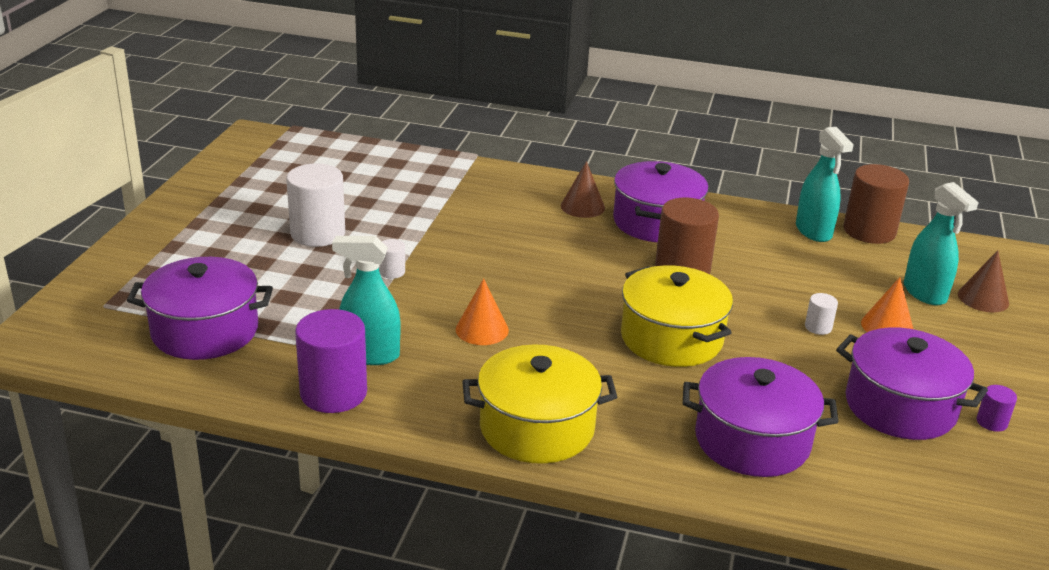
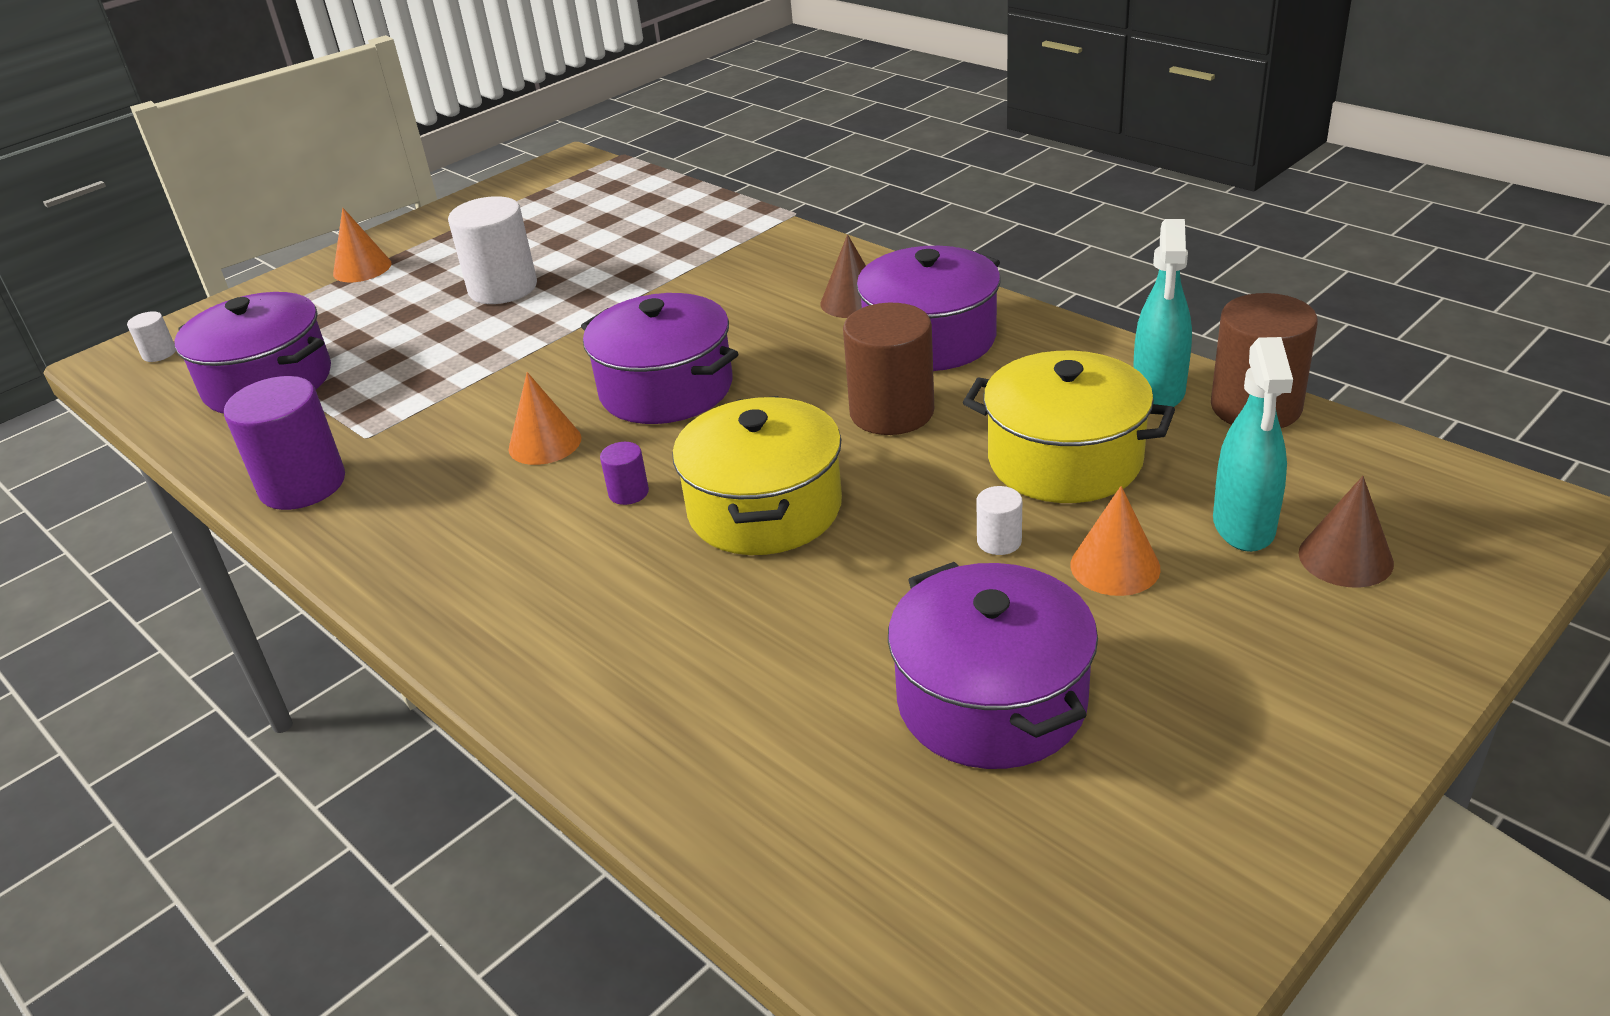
camera: 35 degrees right, 5 degrees up
(175, 236) = (362, 268): none -> orange cone
(370, 355) = (390, 447): turquoise spray bottle -> none
(392, 272) = (528, 349): white cylinder -> white cylinder (159, 354)
(537, 427) = (462, 588): yellow pot -> yellow pot (1065, 460)
(752, 440) = (707, 687): purple pot -> purple pot (666, 389)
(991, 422) = (1122, 773): purple cylinder -> purple cylinder (628, 493)

